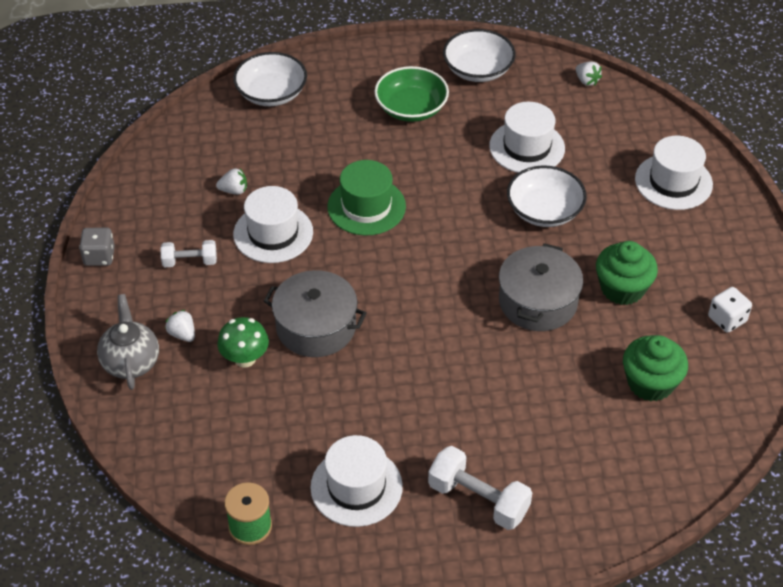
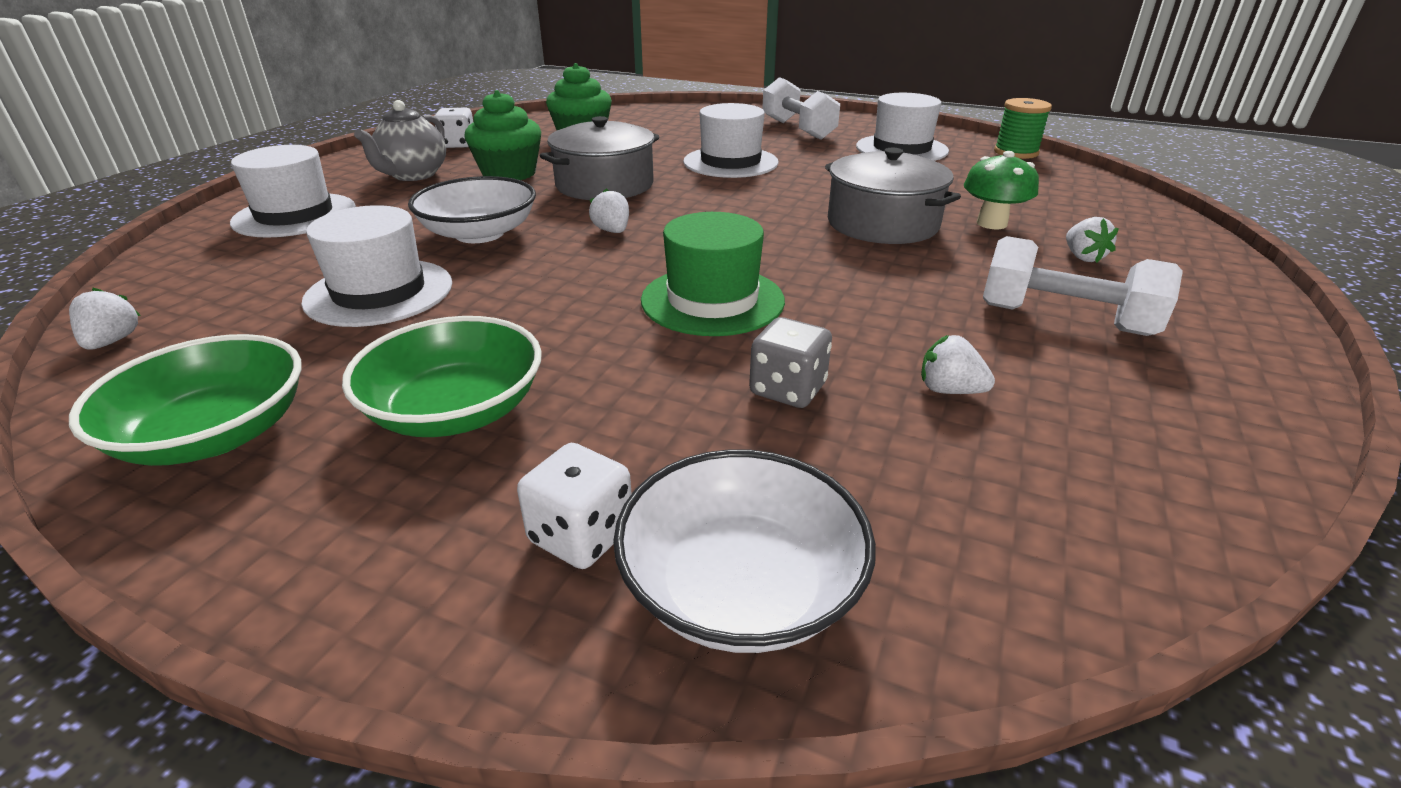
camera: 150 degrees left, 15 degrees down
(99, 256) = (1266, 372): grey dice -> grey dice (787, 389)
(131, 362) = (1166, 253): grey teapot -> grey teapot (413, 175)
(190, 262) = (1064, 319): white dumbbell -> white dumbbell, size x1.61
(273, 233) = (896, 313): white hat -> white hat (730, 162)
(326, 88) = (581, 535): none -> white dice
(473, 245) = (612, 231): none -> white strawberry
(478, 69) = (215, 434): white bowl -> green bowl

